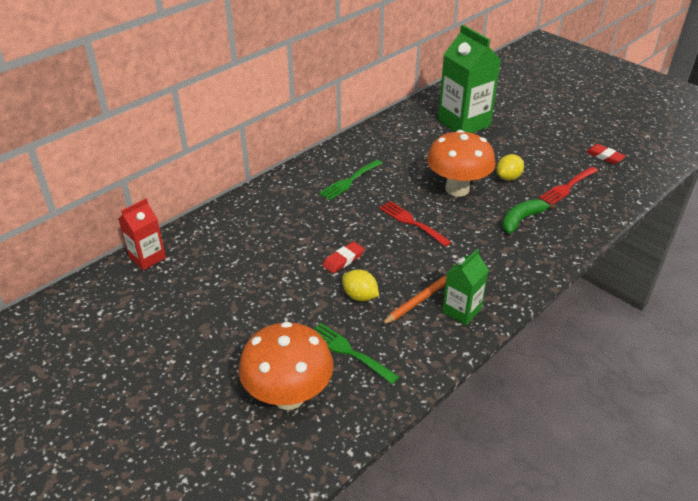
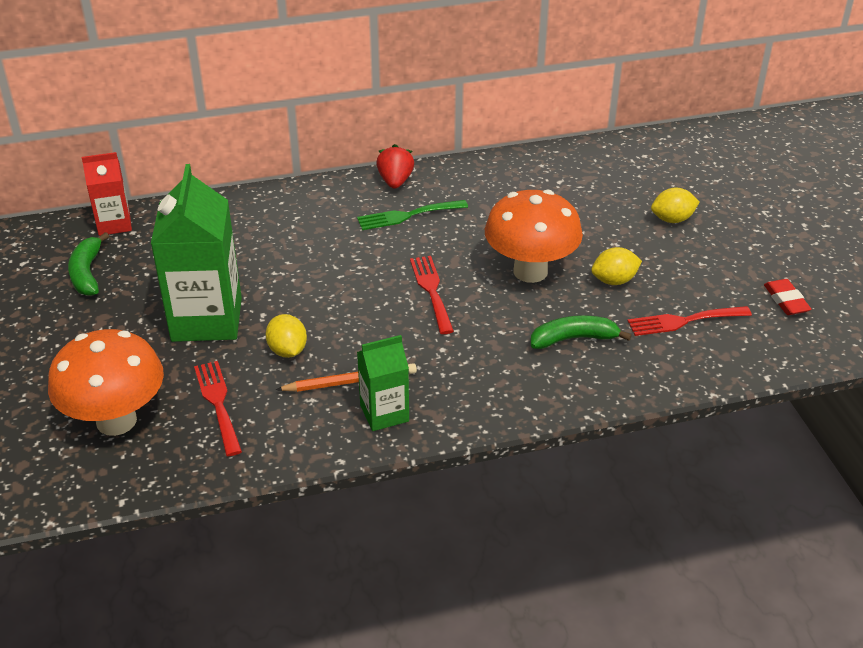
camera: 30 degrees right, 0 degrees up
(161, 300) = (87, 273): none -> green banana
(320, 162) = (395, 181): none -> red strawberry
(343, 260) = (309, 303): red eraser -> none
(349, 351) = (218, 403): green fork -> red fork
(463, 123) = (630, 190): green carton -> green carton (207, 319)
(503, 132) = (672, 219): none -> yellow lemon

